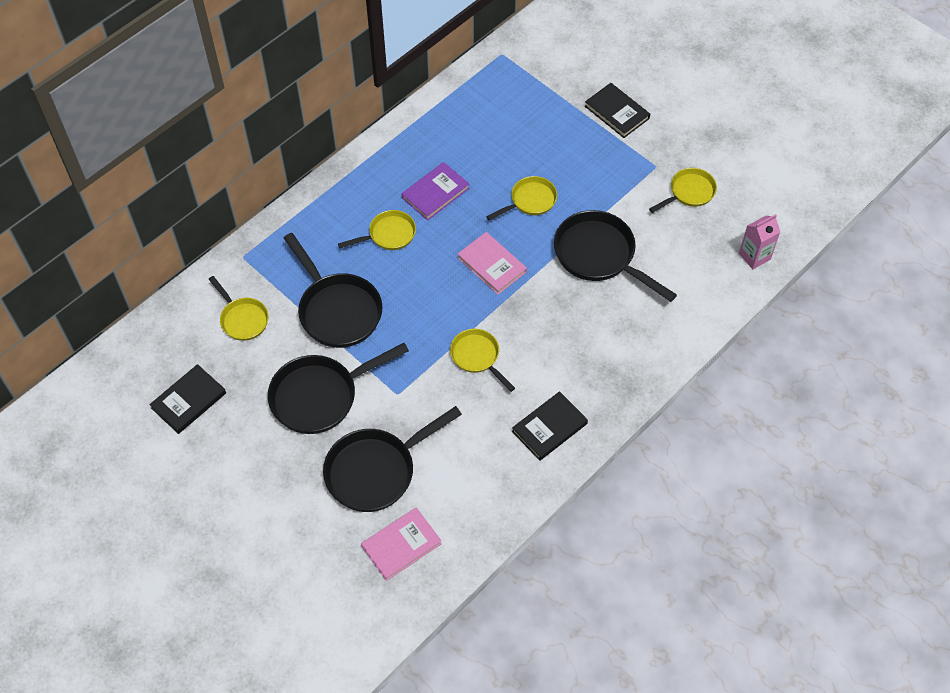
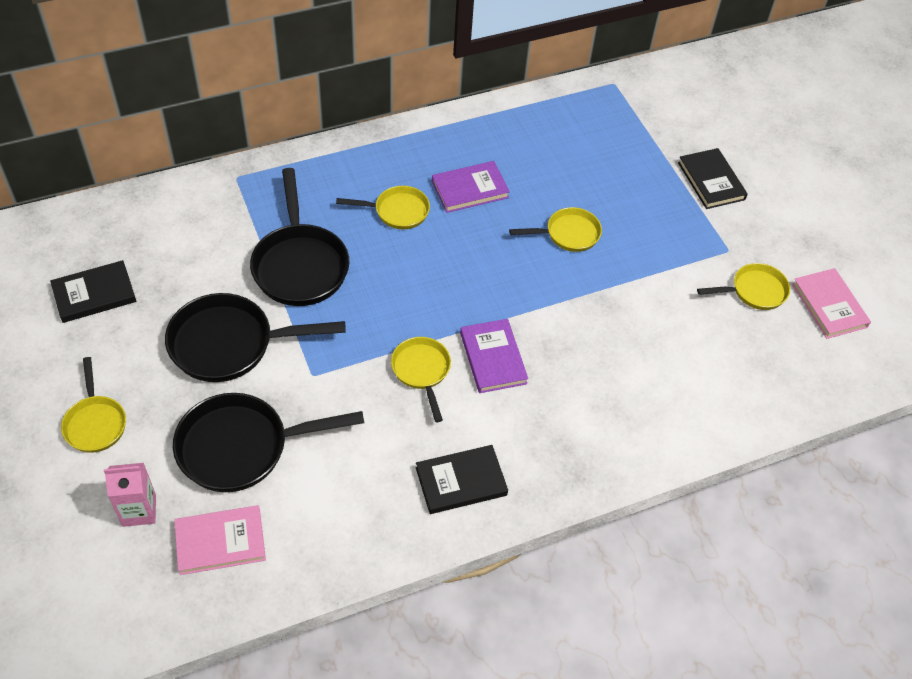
camera: 20 degrees right, 5 degrees down
(242, 319) = (198, 236): yellow pan -> yellow pan (95, 423)
(492, 265) = (490, 283): pink book -> pink book (829, 305)
(524, 324) = (493, 358): none -> purple book
(599, 256) = (616, 318): black pan -> none
(754, 256) = (800, 388): pink carton -> pink carton (139, 510)

